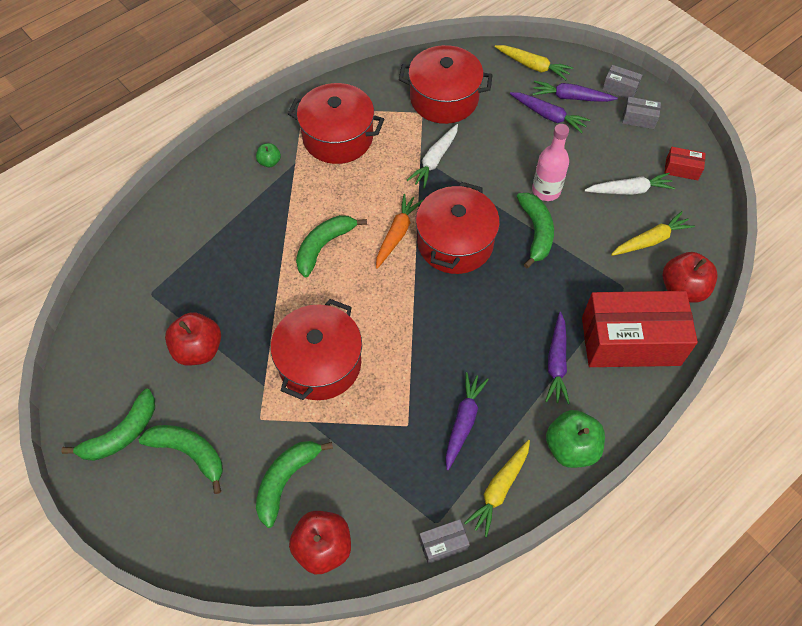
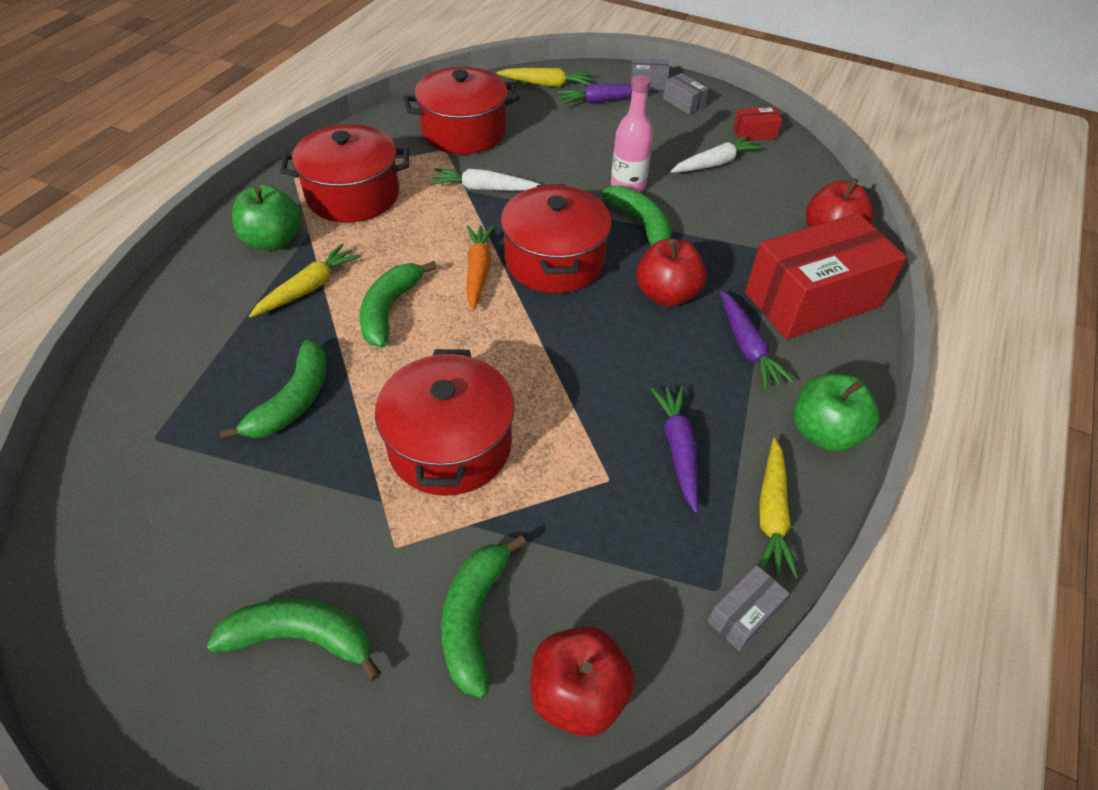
camera: 25 degrees left, 10 degrees down
(121, 434) = (172, 652): green banana -> green banana (293, 401)
(198, 349) = (259, 487): red apple -> red apple (666, 294)
(269, 162) = (273, 240): green apple -> green apple, size x1.93
(435, 160) = (484, 188): white carrot -> white carrot turned 90 degrees clockwise
(548, 116) = (588, 121): purple carrot -> none
(639, 119) = (683, 103): grey box -> grey box turned 60 degrees clockwise
(650, 240) = (767, 201): yellow carrot -> yellow carrot (308, 288)

